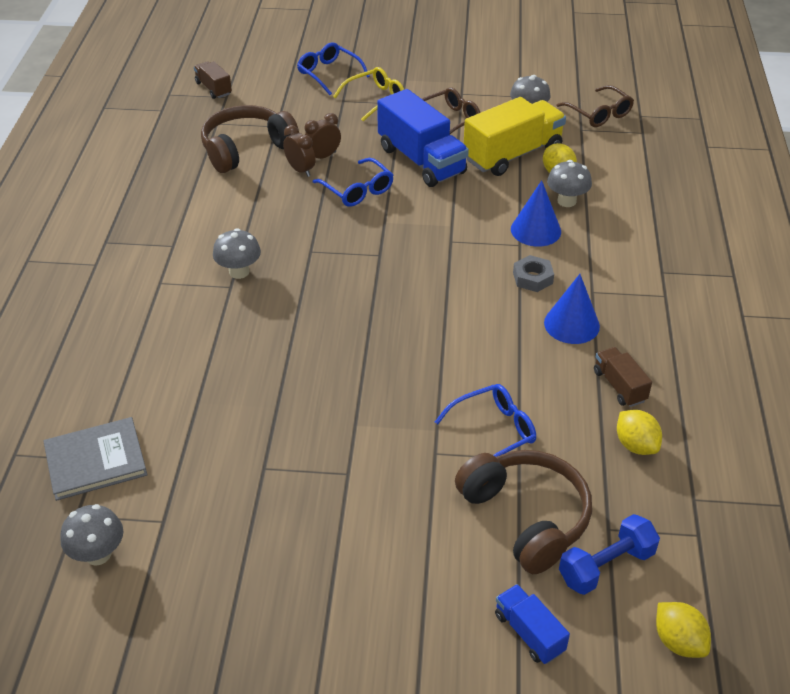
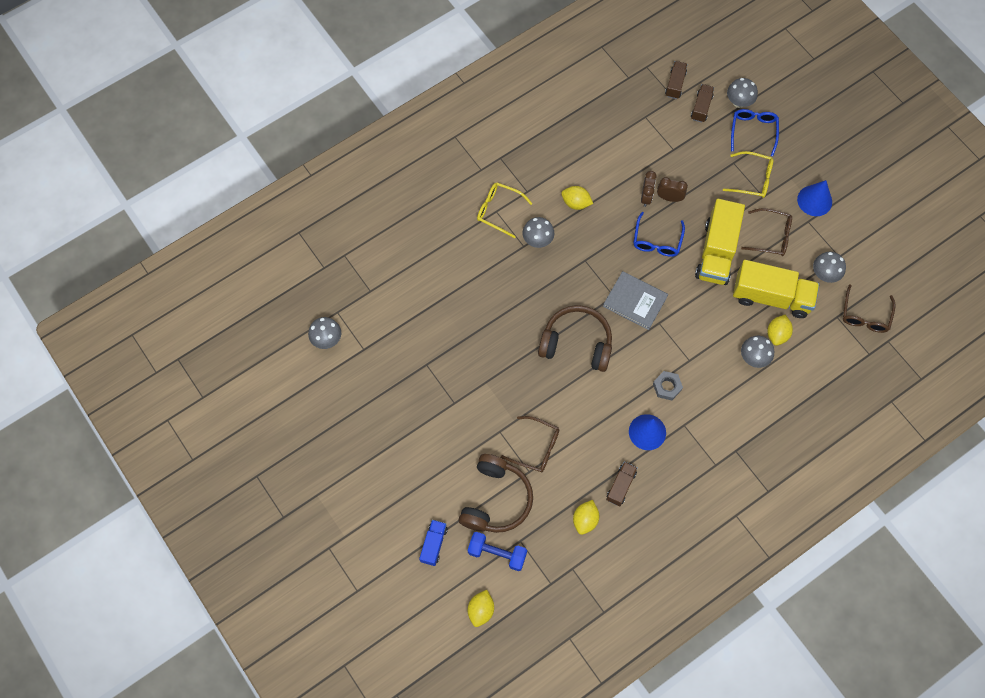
camera: 50 degrees right, 25 degrees up
(96, 461) = (369, 291): grey book -> grey book (635, 301)
(163, 280) = (499, 211): none -> yellow glasses
(238, 219) = (576, 203): none -> yellow lemon
(247, 149) = (637, 153): brown headphones -> brown headphones (576, 343)
(260, 87) = (701, 107): none -> brown truck
(288, 65) = (739, 102): none -> grey mushroom
(421, 160) = (716, 252): blue truck -> yellow truck
(493, 431) = (536, 447): blue glasses -> brown glasses
(535, 230) = (710, 360): blue cone -> blue cone (814, 200)

